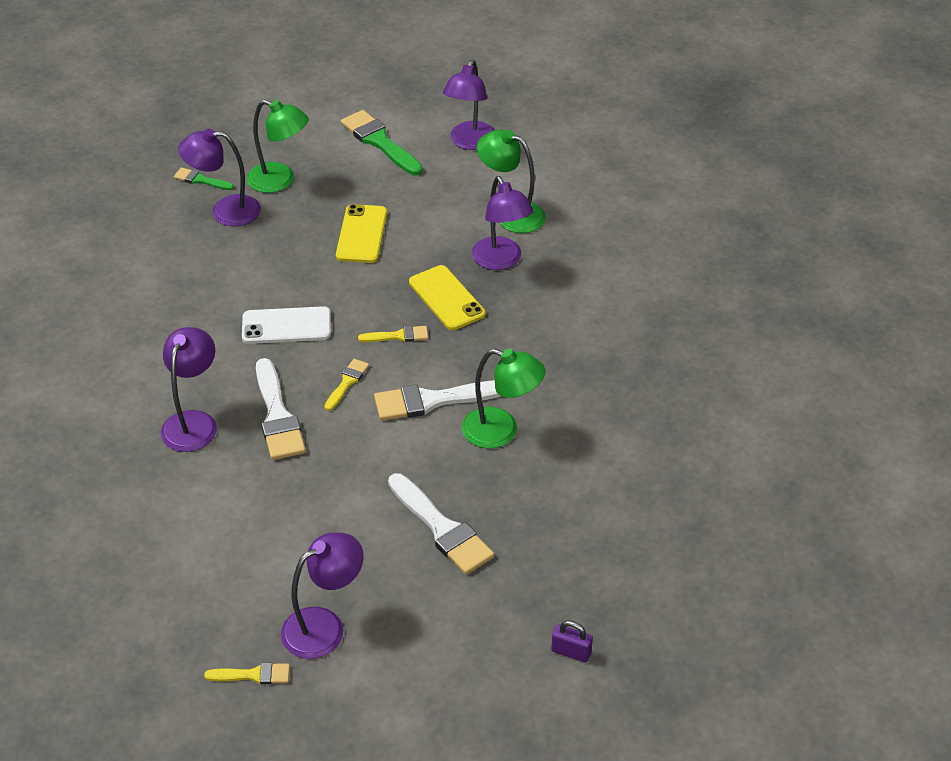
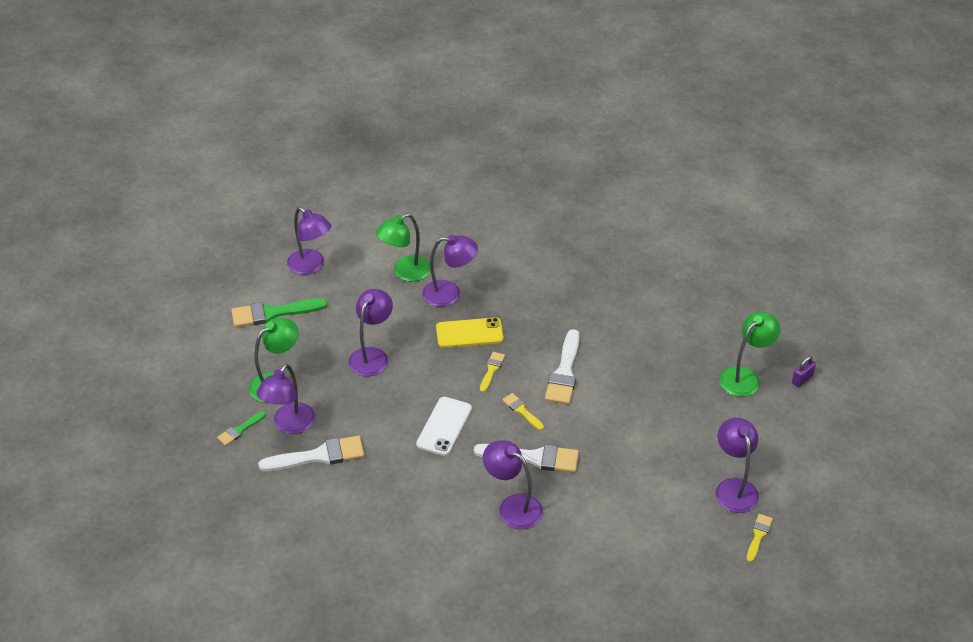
camera: 65 degrees left, 0 degrees up
(361, 234) = (372, 356): yellow phone -> purple lamp
(442, 528) = (679, 405): white brush -> white brush (319, 456)
(501, 431) = (610, 349): green lamp -> green lamp (745, 377)

